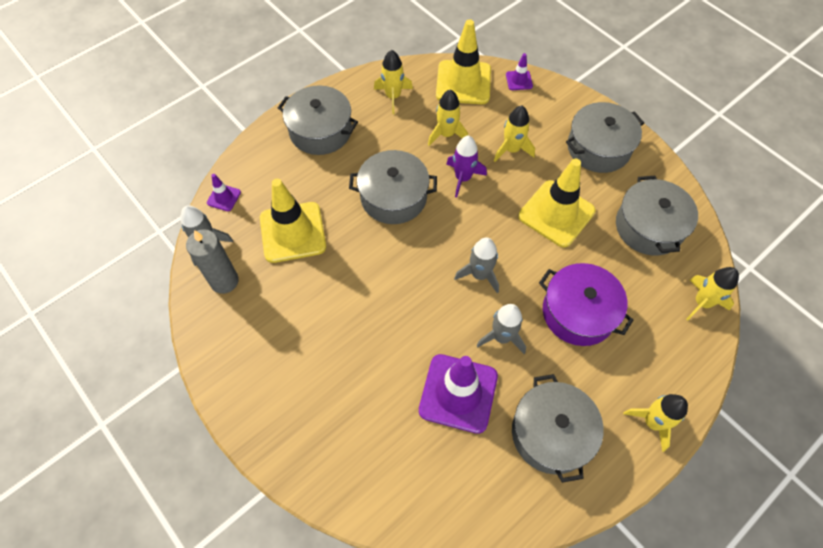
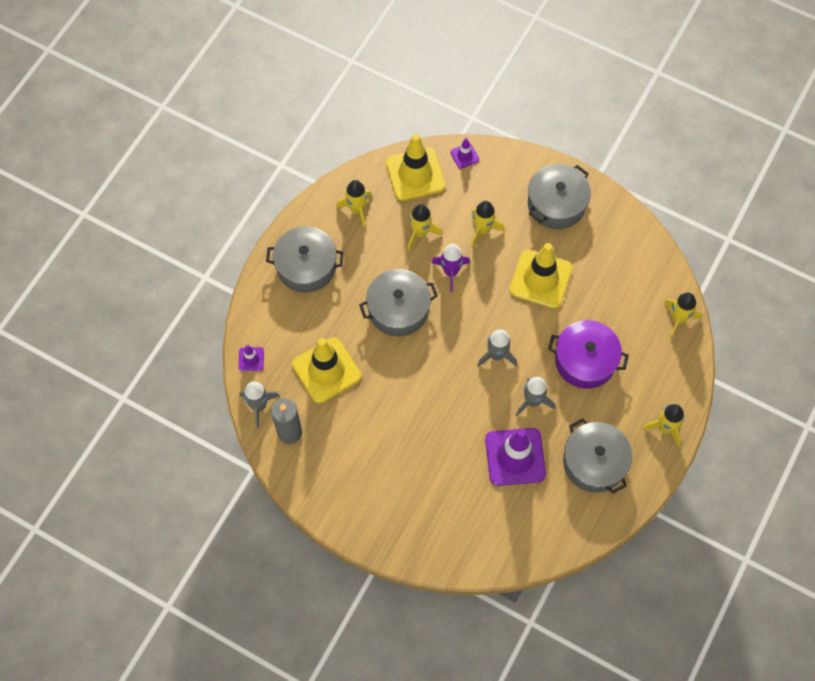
camera: 20 degrees left, 5 degrees up
(649, 227) = (619, 266): grey pot -> none

